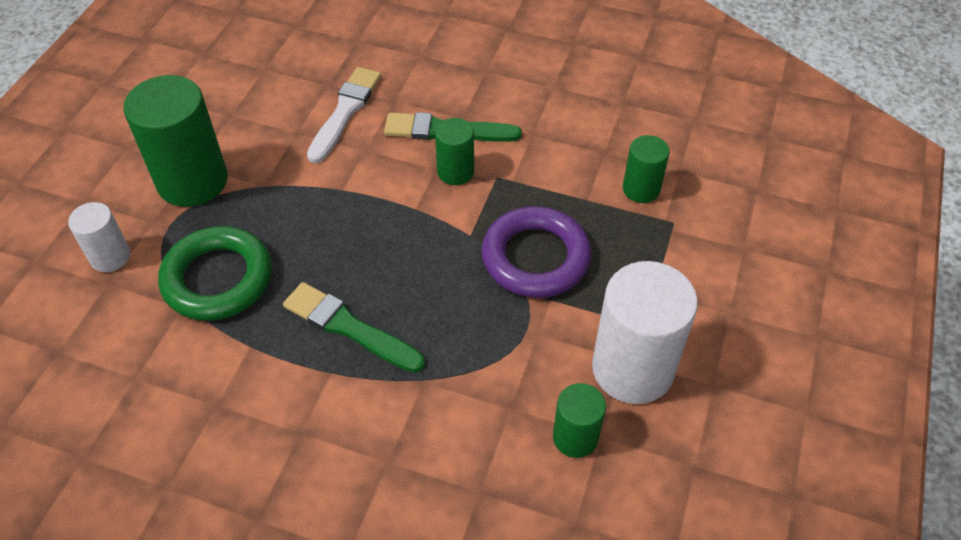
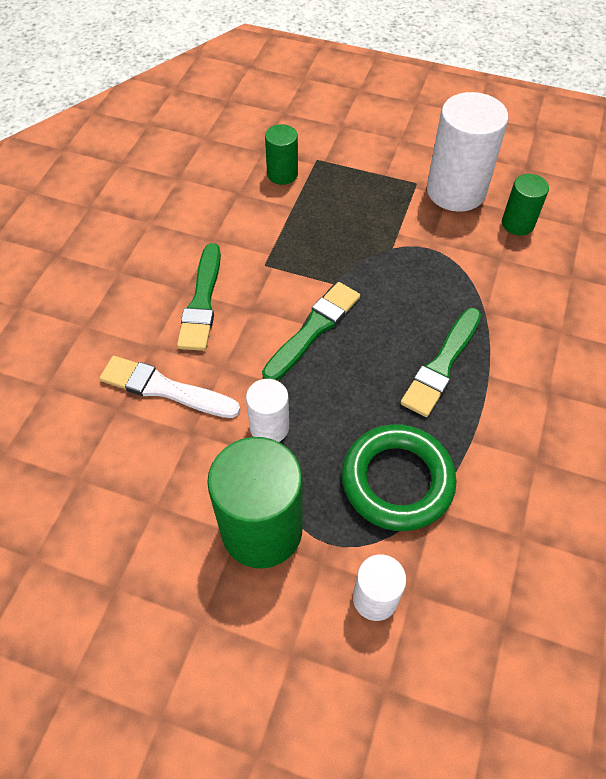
camera: 90 degrees left, 5 degrees up
(293, 184) = (269, 427): none -> white cylinder
(405, 216) = (313, 330): none -> green brush
(455, 172) = (257, 294): green cylinder -> none
(535, 258) = (357, 240): purple ring -> none

